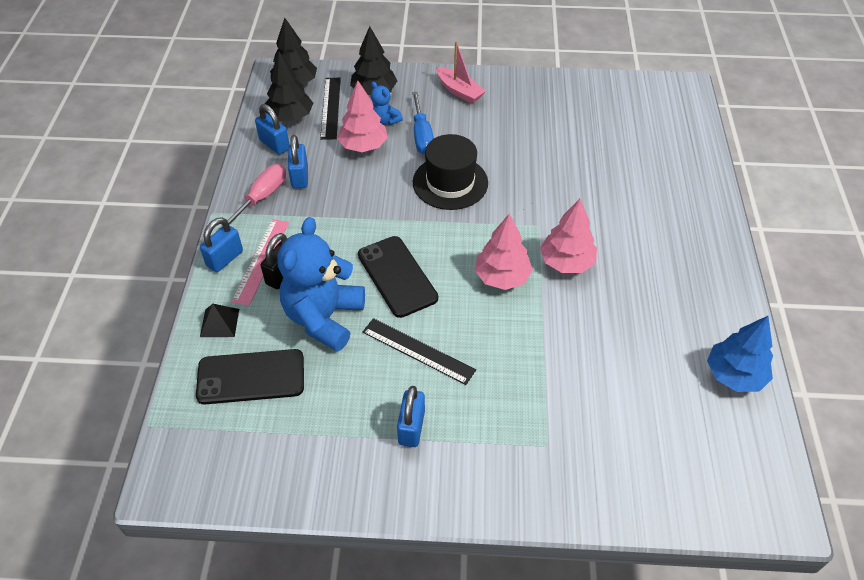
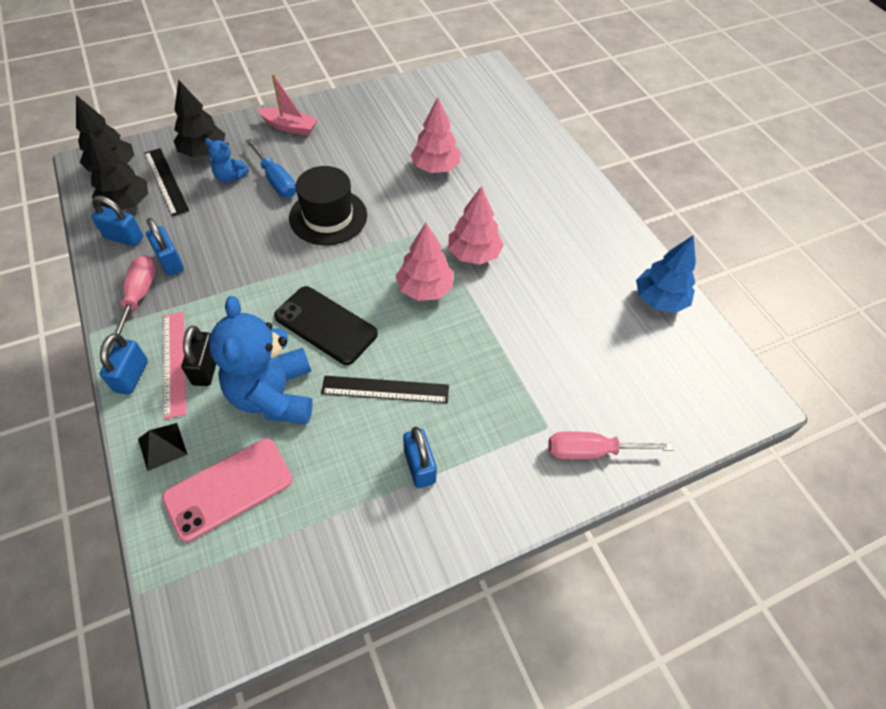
camera: 30 degrees left, 5 degrees up
(251, 377) = (229, 489): black phone -> pink phone
(363, 146) = (222, 209): pink tree -> pink tree (435, 167)
(577, 485) = (592, 451): none -> pink screwdriver

